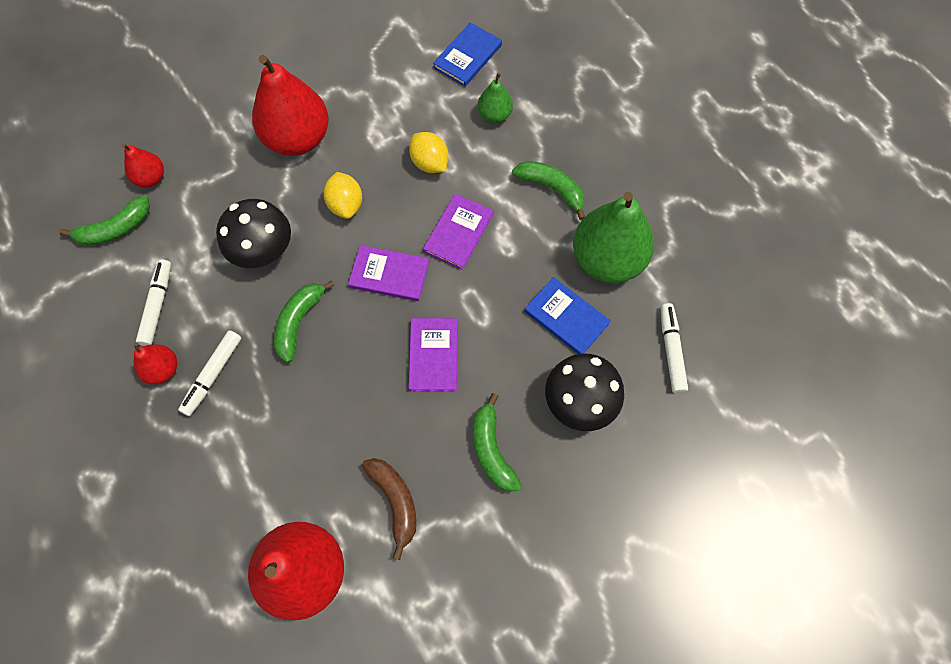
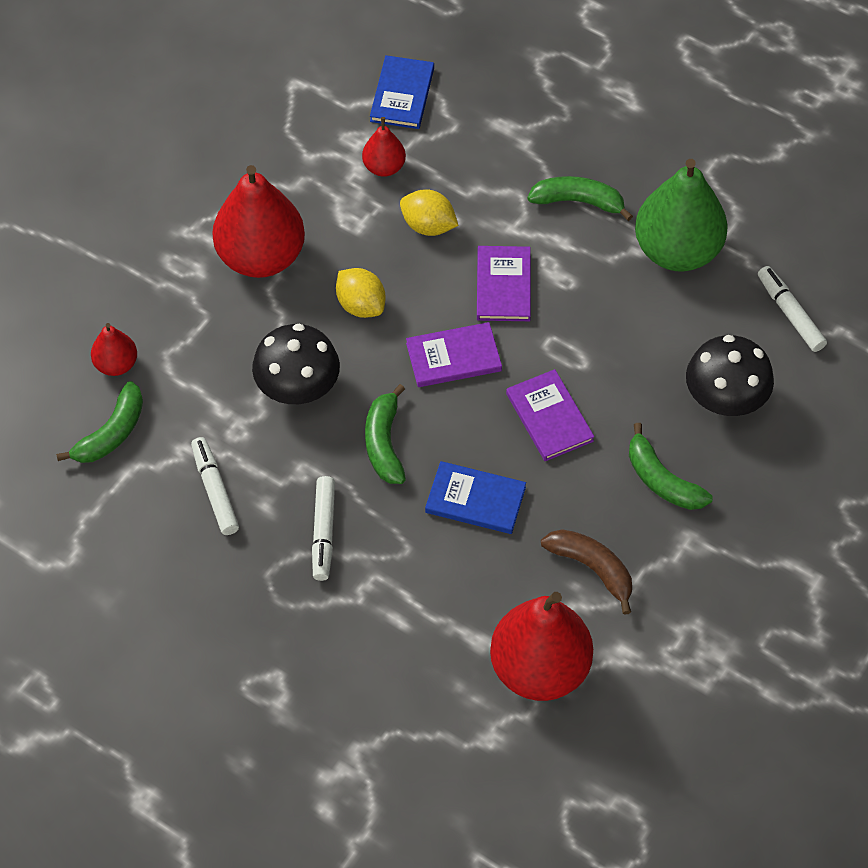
camera: 25 degrees left, 10 degrees down
(163, 369) = (264, 550): red pear -> red pear (384, 167)
(494, 115) = (470, 147): green pear -> none
(566, 317) = (666, 325): blue book -> blue book (475, 500)

